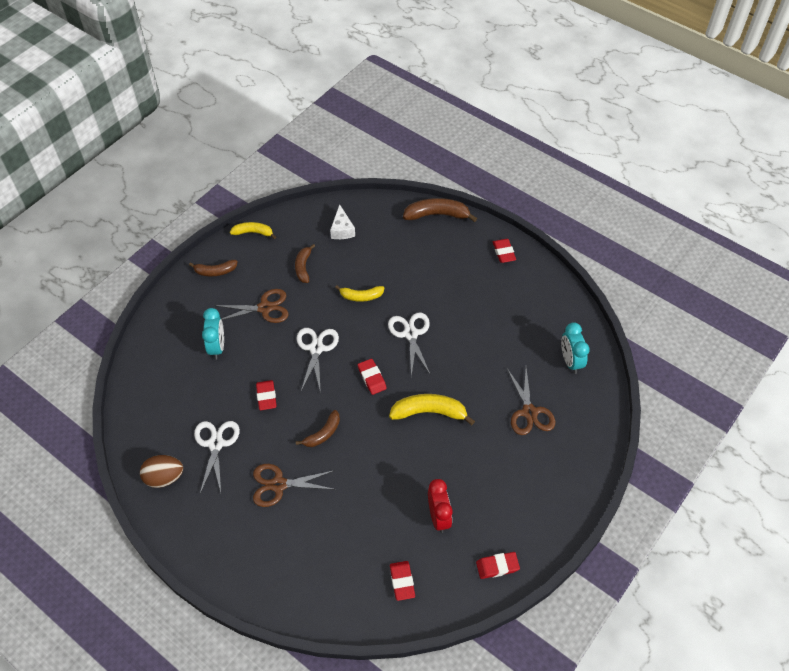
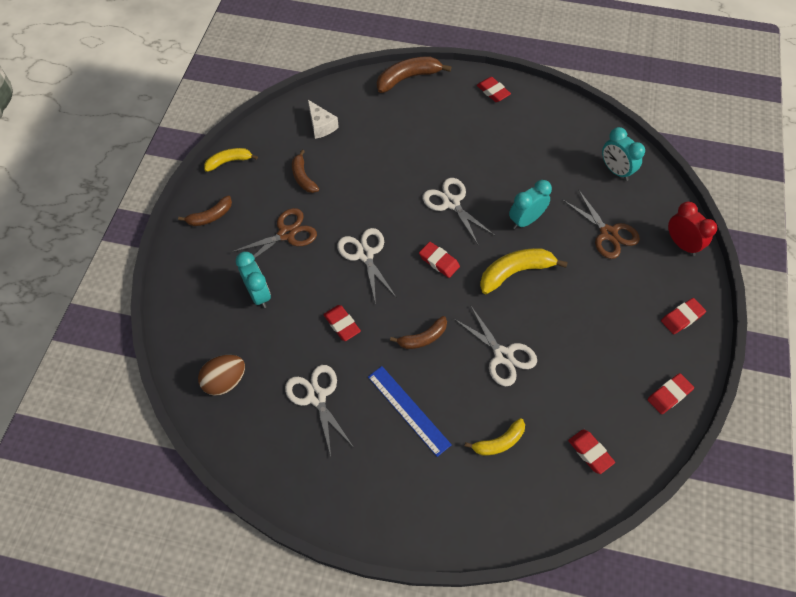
camera: 25 degrees left, 5 degrees up
(164, 477) = (280, 457): brown egg -> brown egg (225, 381)
(278, 484) = (408, 410): brown scissors -> blue ruler
(323, 433) = (423, 338): brown banana -> brown banana turned 45 degrees clockwise
(361, 296) = (380, 184): yellow banana -> yellow banana (499, 442)
(378, 475) = (503, 356): none -> white scissors
(438, 517) = (586, 371): red clock -> red clock (681, 244)
(464, 373) = (525, 220): none -> turquoise clock
(549, 509) = (682, 317): none -> red eraser

